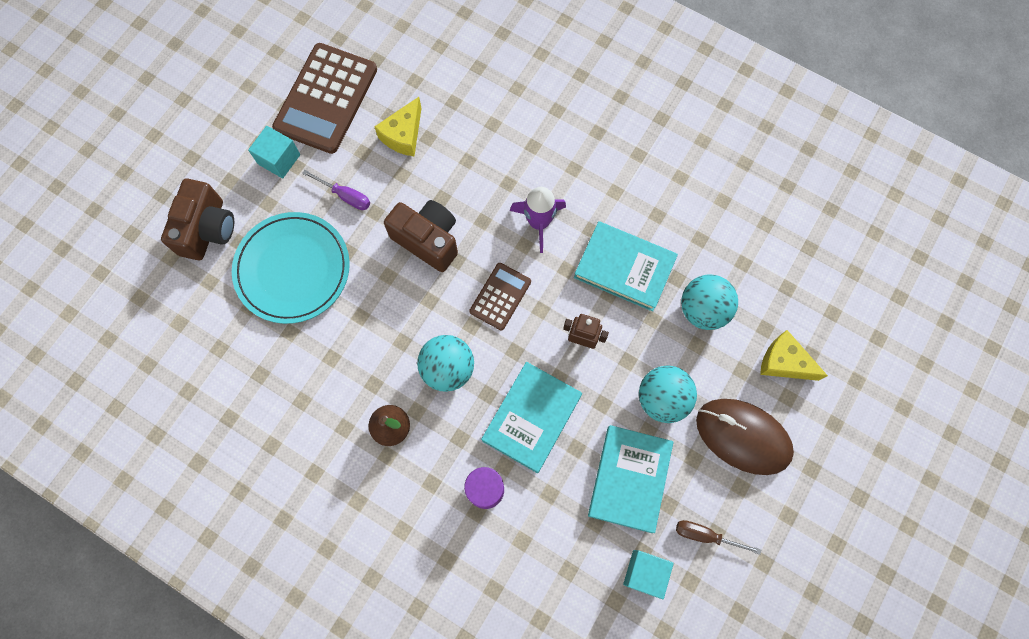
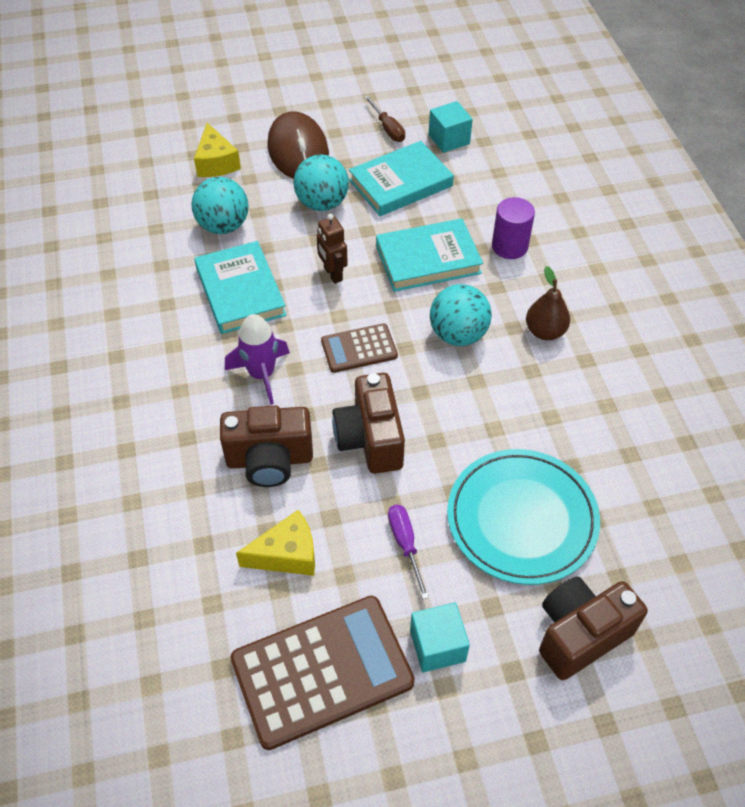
camera: 135 degrees left, 20 degrees down
(471, 175) = (269, 460): none -> brown camera

